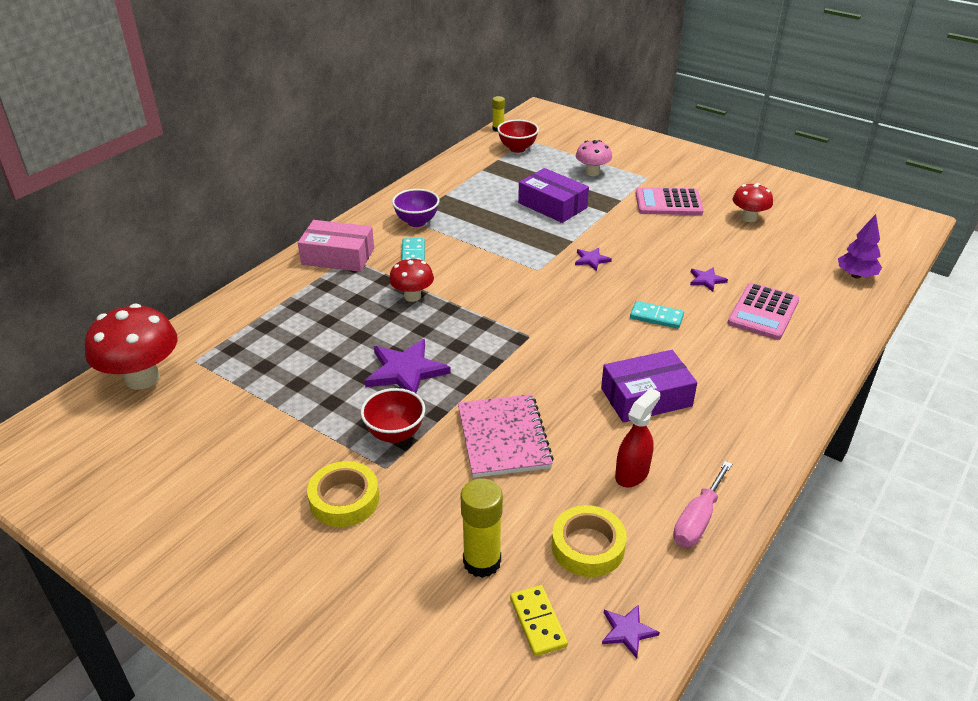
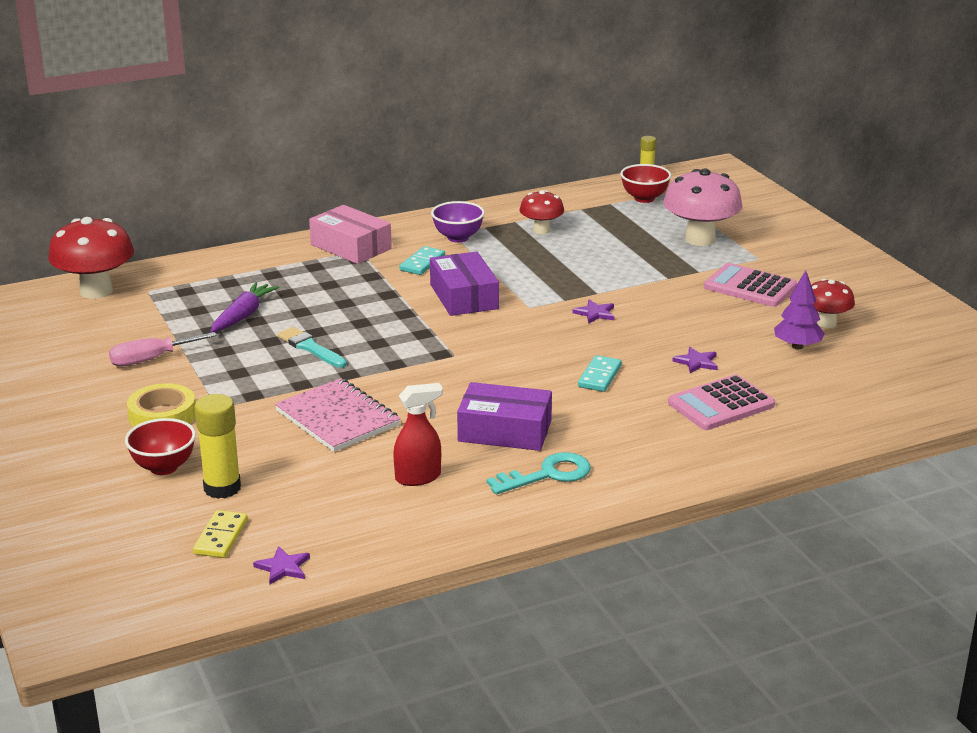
camera: 30 degrees right, 10 degrees down
(312, 357) = (243, 315): none -> purple carrot
(395, 434) = (250, 387): red bowl -> red bowl (164, 467)
(406, 371) = (310, 348): purple star -> turquoise brush
(412, 296) = (382, 295): red mushroom -> red mushroom (541, 230)
(503, 438) = (338, 418): pink notebook -> pink notebook turned 60 degrees counterclockwise
(552, 205) = (615, 258): purple box -> purple box (464, 296)
(588, 546) = (318, 509): yellow tape -> none
(592, 172) = (700, 239): pink mushroom -> pink mushroom, size x1.73
(656, 317) = (599, 376): turquoise domino -> turquoise domino turned 60 degrees clockwise
(697, 520) = (435, 525): pink screwdriver -> pink screwdriver (151, 359)
(722, 428) = (548, 475): none -> turquoise key
(856, 275) = (878, 405): purple tree -> purple tree (797, 346)

